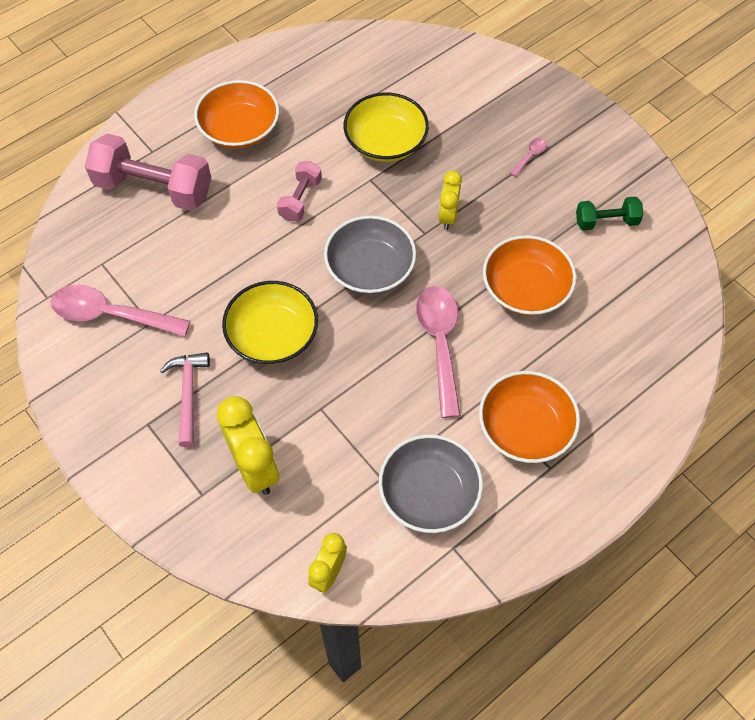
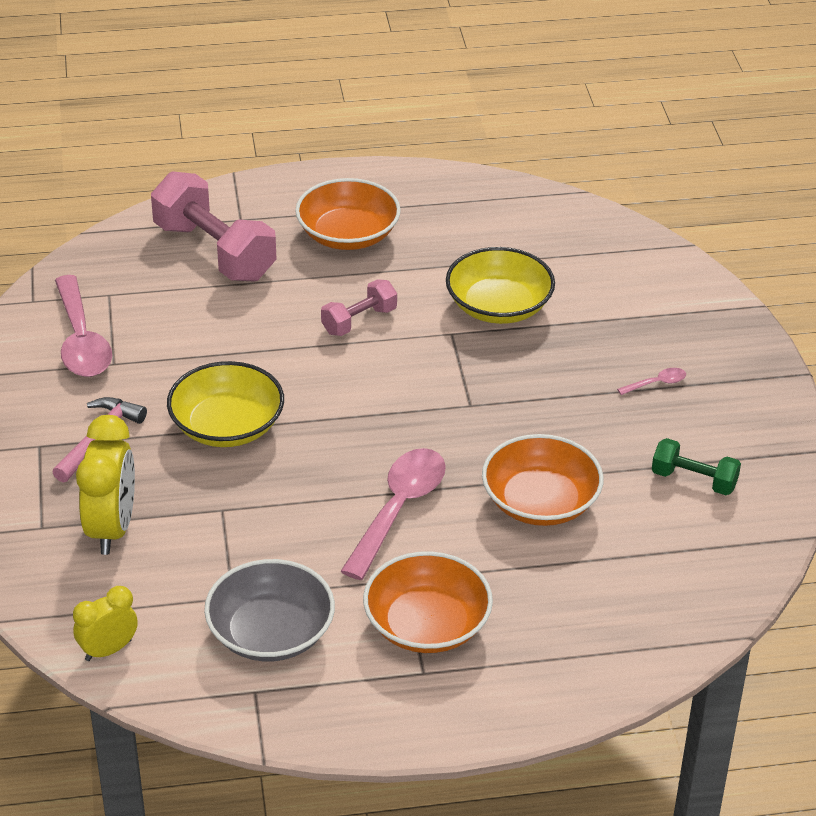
camera: 30 degrees right, 20 degrees down
(111, 314) = (81, 340): pink spoon -> pink spoon turned 150 degrees counterclockwise
(370, 268) = (381, 411): grey bowl -> none
(447, 216) = (509, 401): yellow clock -> none

